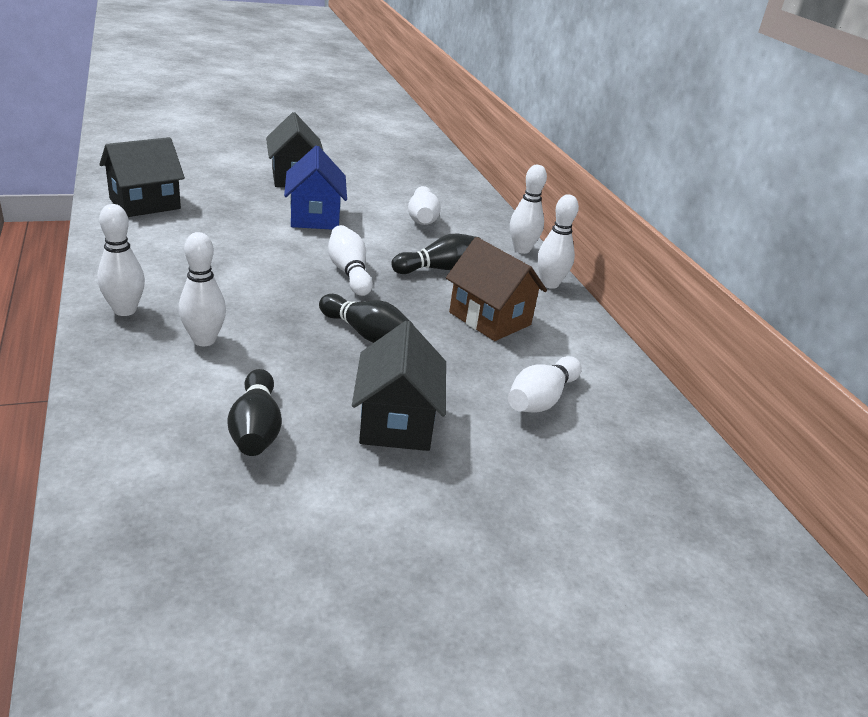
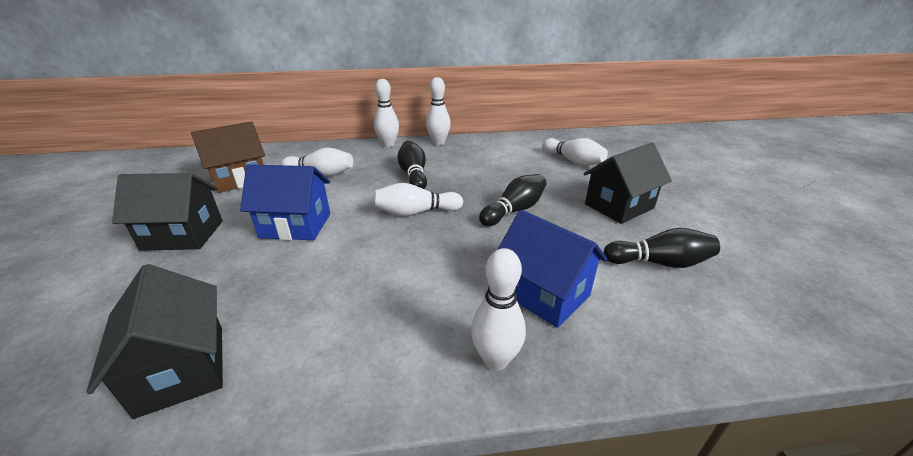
camera: 75 degrees left, 0 degrees up
(204, 340) = (544, 294): white bowling pin -> blue house
(396, 422) = (619, 206): black house -> black house turned 45 degrees counterclockwise
(490, 319) = (485, 165): brown house -> brown house (240, 179)

